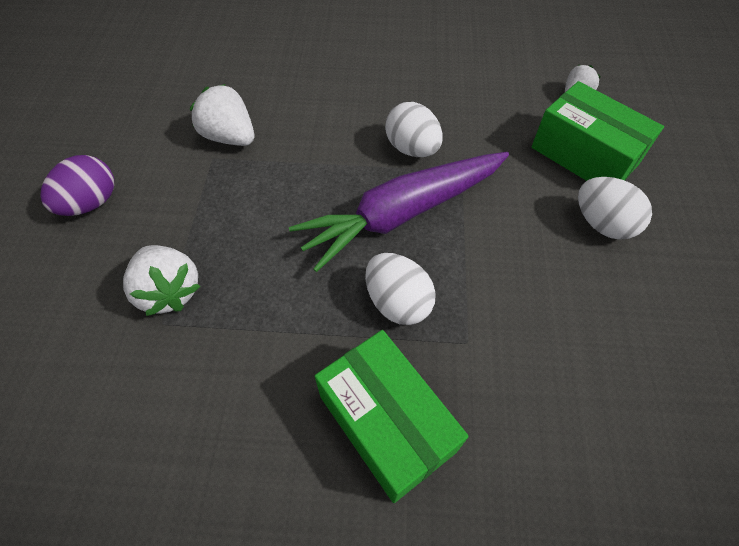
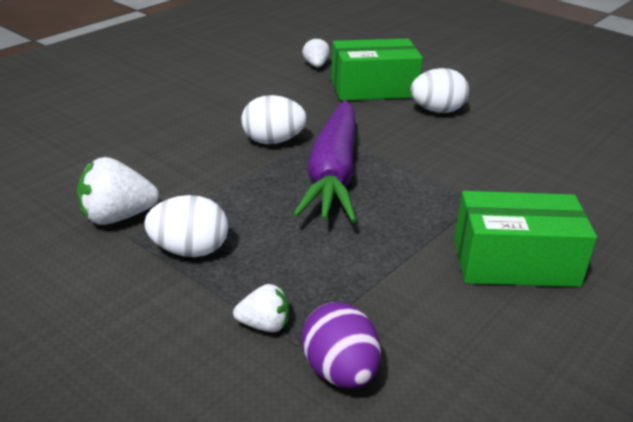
camera: 55 degrees left, 25 degrees down
(91, 203) = (69, 339): purple egg -> purple egg (340, 372)
(170, 291) = (264, 325): white strawberry -> white strawberry, size x0.60
(397, 302) = (414, 212): white egg -> white egg (189, 251)

